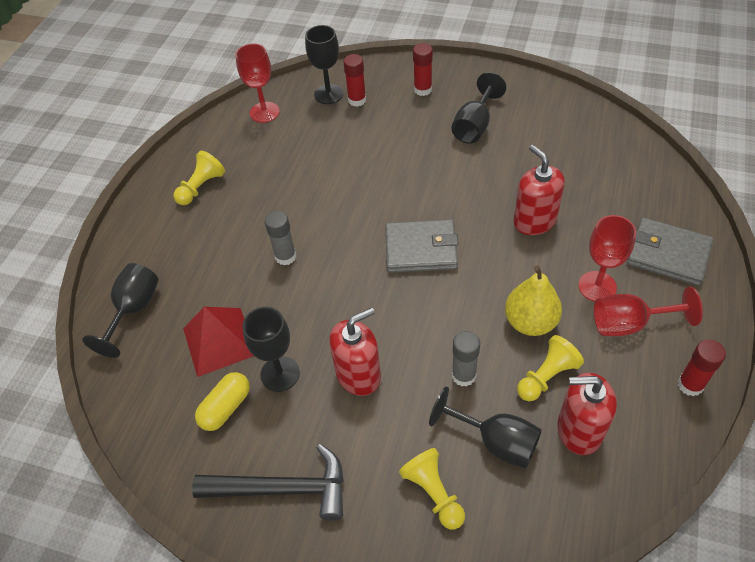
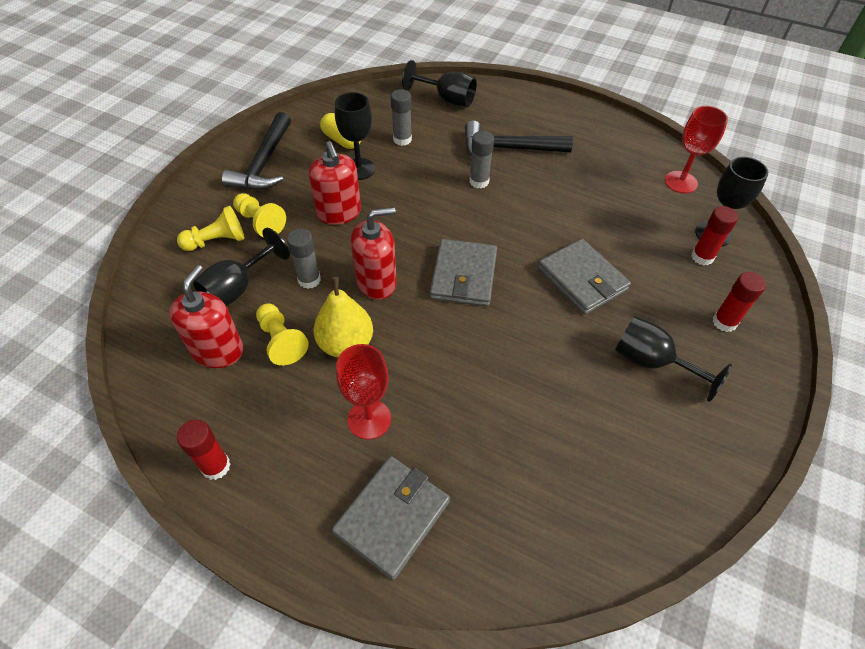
camera: 95 degrees right, 0 degrees up
(201, 187) = (575, 136): yellow pawn -> yellow pawn (260, 222)
(219, 341) = (402, 139): red pyramid -> grey glue stick
(227, 239) = (508, 149): none -> black hammer
(402, 169) = (582, 279): none -> grey wallet
(534, 221) = (480, 384): red soap dispenser -> red soap dispenser (376, 282)
(629, 324) = (310, 434): red goblet -> none

